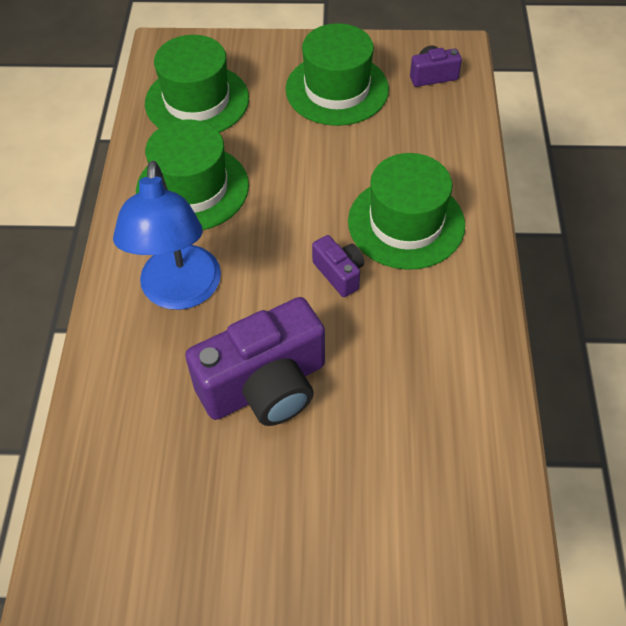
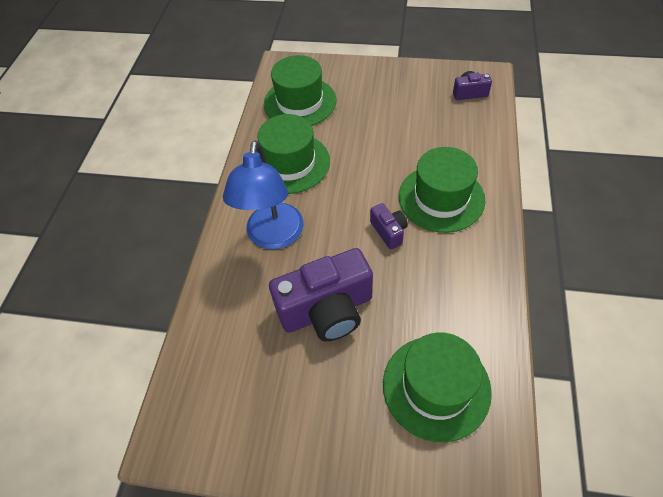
camera: 10 degrees right, 0 degrees up
(337, 89) = (399, 99): green hat -> green hat (436, 387)

